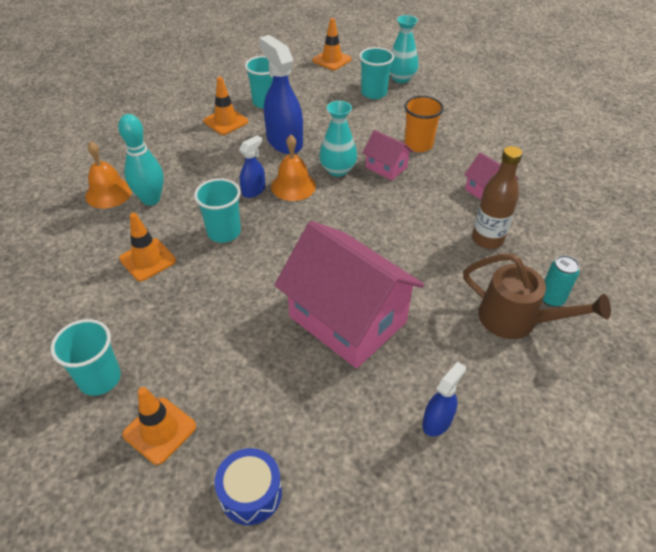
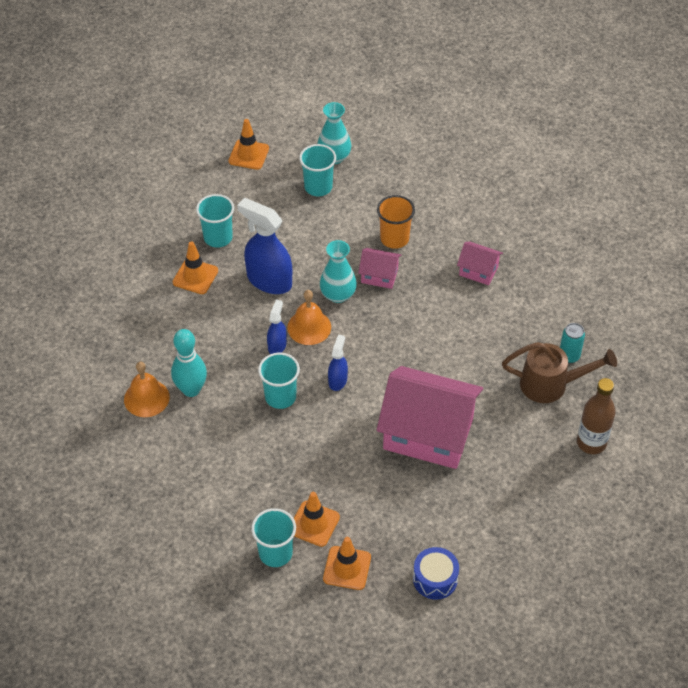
camera: 25 degrees left, 5 degrees up
(148, 260) = (235, 447): orange traffic cone -> orange traffic cone (314, 524)
(437, 421) = (530, 483): blue spray bottle -> blue spray bottle (338, 380)
(487, 239) = (499, 320): brown bottle -> brown bottle (591, 443)

